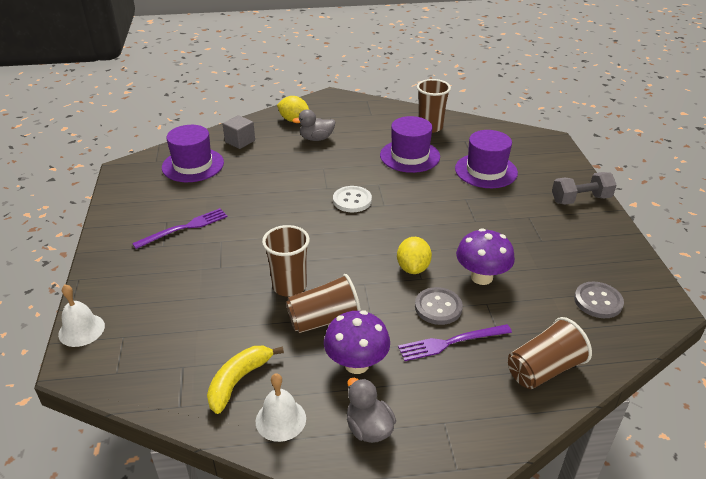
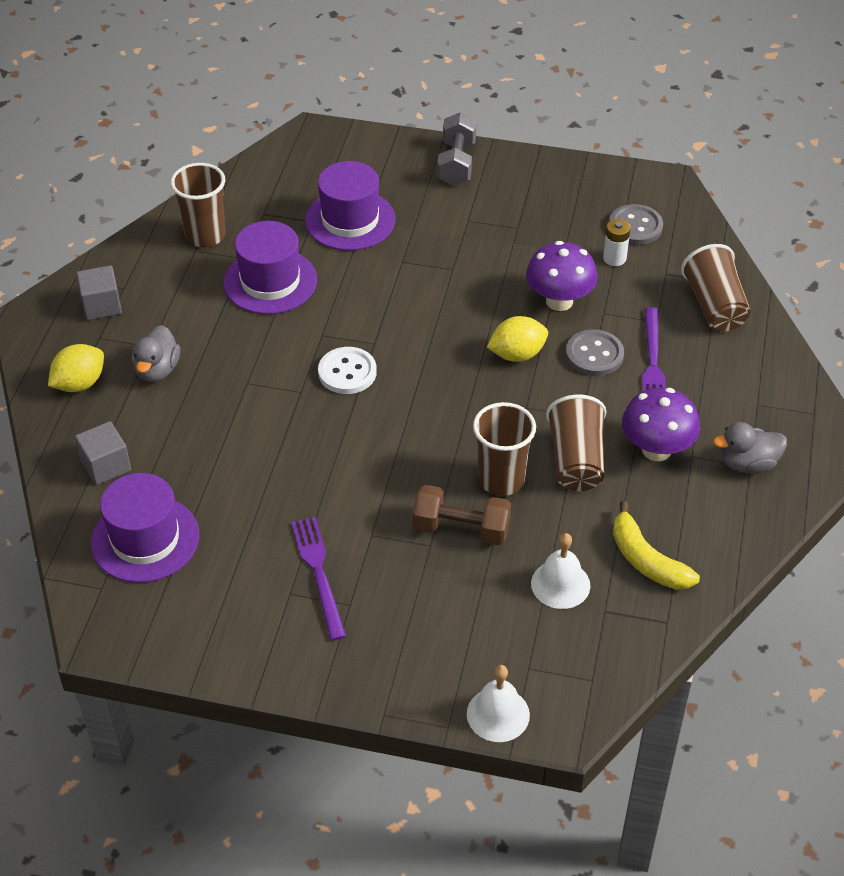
camera: 70 degrees left, 10 degrees up
(238, 277) = (461, 529): none -> brown dumbbell
(280, 419) = (714, 533): white bell -> white bell (560, 584)
(353, 112) = (102, 305): none -> grey cube
(413, 268) = (517, 354): yellow lemon -> yellow lemon turned 45 degrees counterclockwise
(551, 297) = (614, 258): none -> white battery

